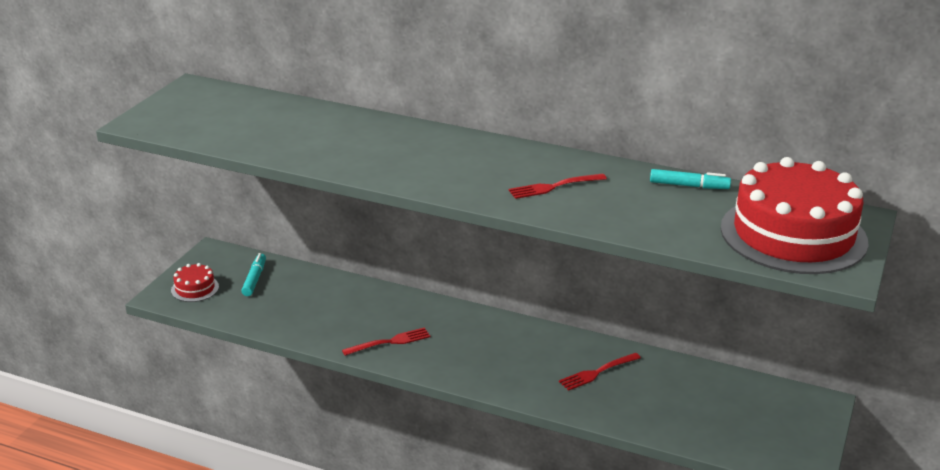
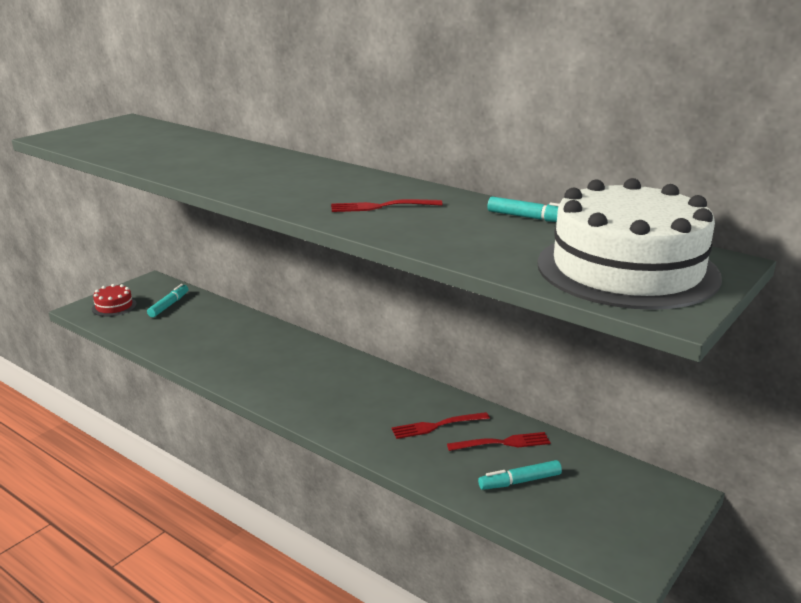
camera: 15 degrees right, 5 degrees down
(390, 342) = (250, 370): red fork -> red fork (503, 443)
(691, 412) = (519, 481): none -> turquoise marker
(793, 235) = (627, 269): red cake -> white cake

